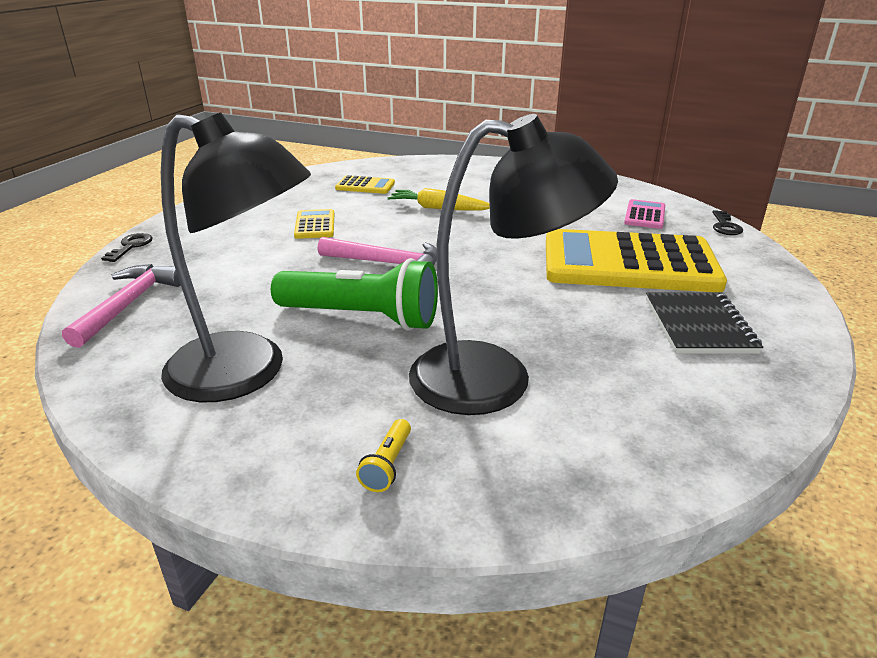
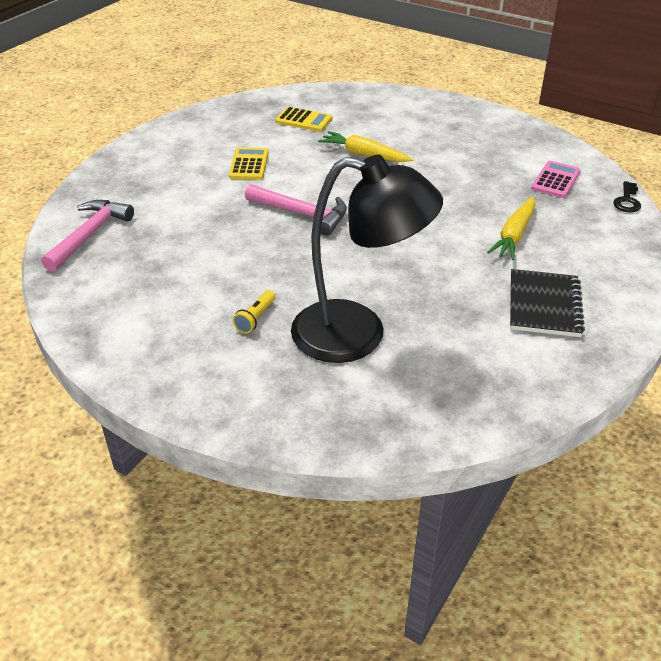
camera: 10 degrees right, 10 degrees up
(131, 246) = (92, 174): black key -> none
(246, 373) = (172, 308): black lamp -> none
(362, 317) = (269, 267): green flashlight -> none
(387, 465) = (259, 393): yellow flashlight -> yellow flashlight (255, 318)
(629, 263) = (514, 235): yellow calculator -> yellow carrot

